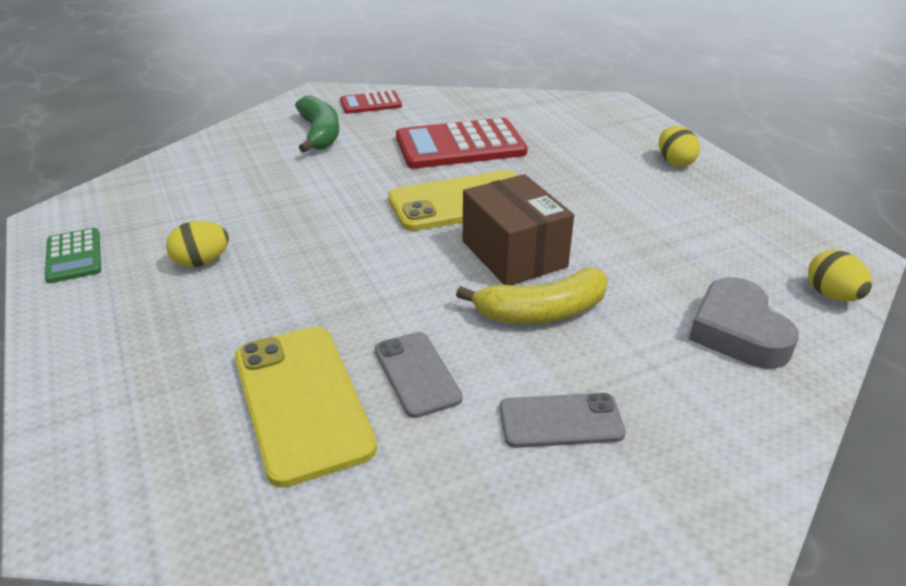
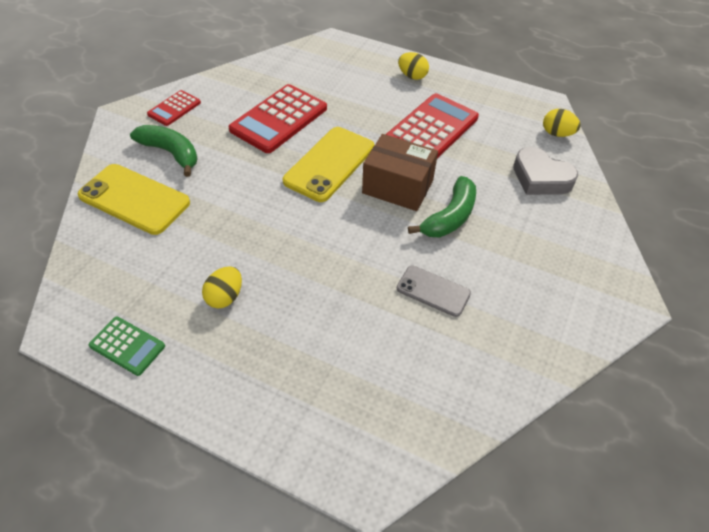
camera: 40 degrees left, 15 degrees up
(301, 401) = (397, 344): yellow phone -> yellow phone (134, 199)
(542, 312) = (450, 217): yellow banana -> green banana
(560, 421) = (519, 274): grey phone -> none
(635, 219) = (432, 129): none -> red calculator

